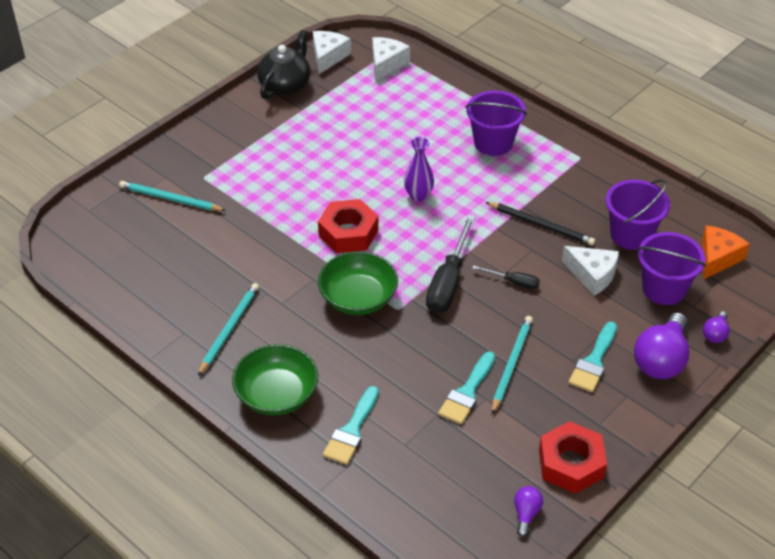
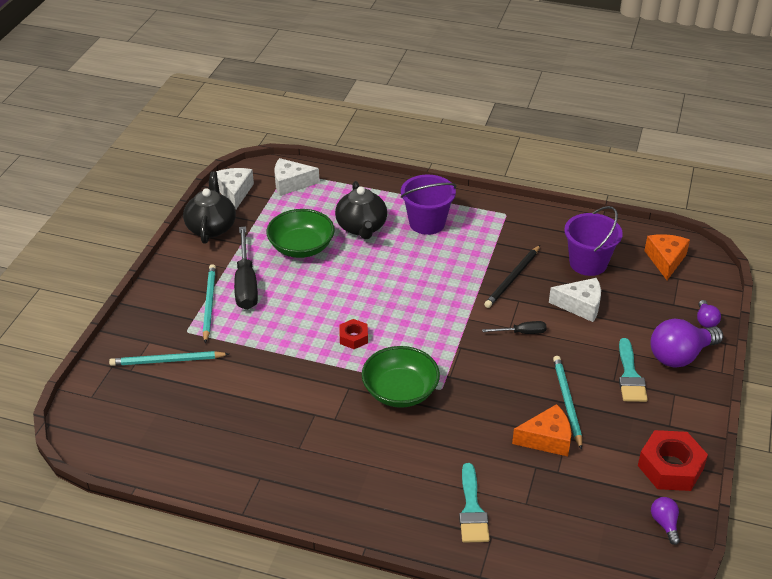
camera: 25 degrees left, 5 degrees down
(229, 329) = (301, 460): turquoise pencil -> turquoise pencil (209, 304)
(277, 395) = (384, 503): green bowl -> green bowl (301, 247)
(348, 233) = (353, 337): red nut -> red nut, size x0.55
(386, 64) = (291, 183): white cheese -> white cheese turned 90 degrees counterclockwise
(418, 195) = (393, 286): purple vase -> none
(426, 128) = (361, 227): none -> black teapot
(448, 282) = (468, 351): black screwdriver -> black screwdriver (246, 283)
(467, 392) = (547, 439): turquoise brush -> orange cheese
(541, 225) = (512, 278): black pencil -> black pencil turned 120 degrees clockwise
(661, 360) = (680, 356): purple light bulb -> purple light bulb turned 60 degrees clockwise
(664, 289) = (642, 298): purple bucket -> none

